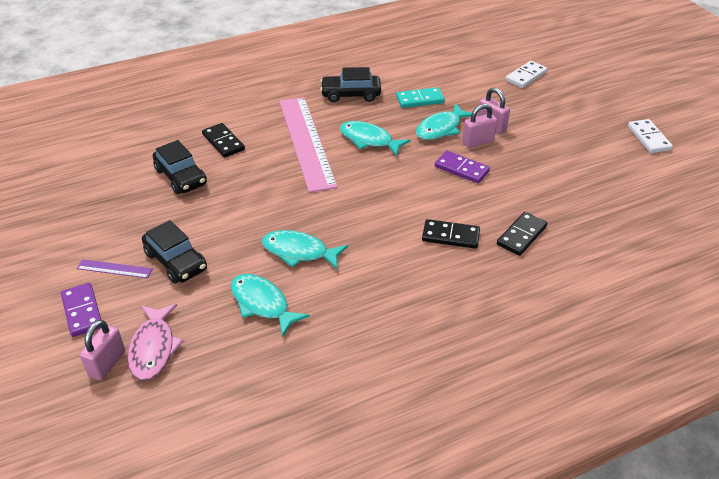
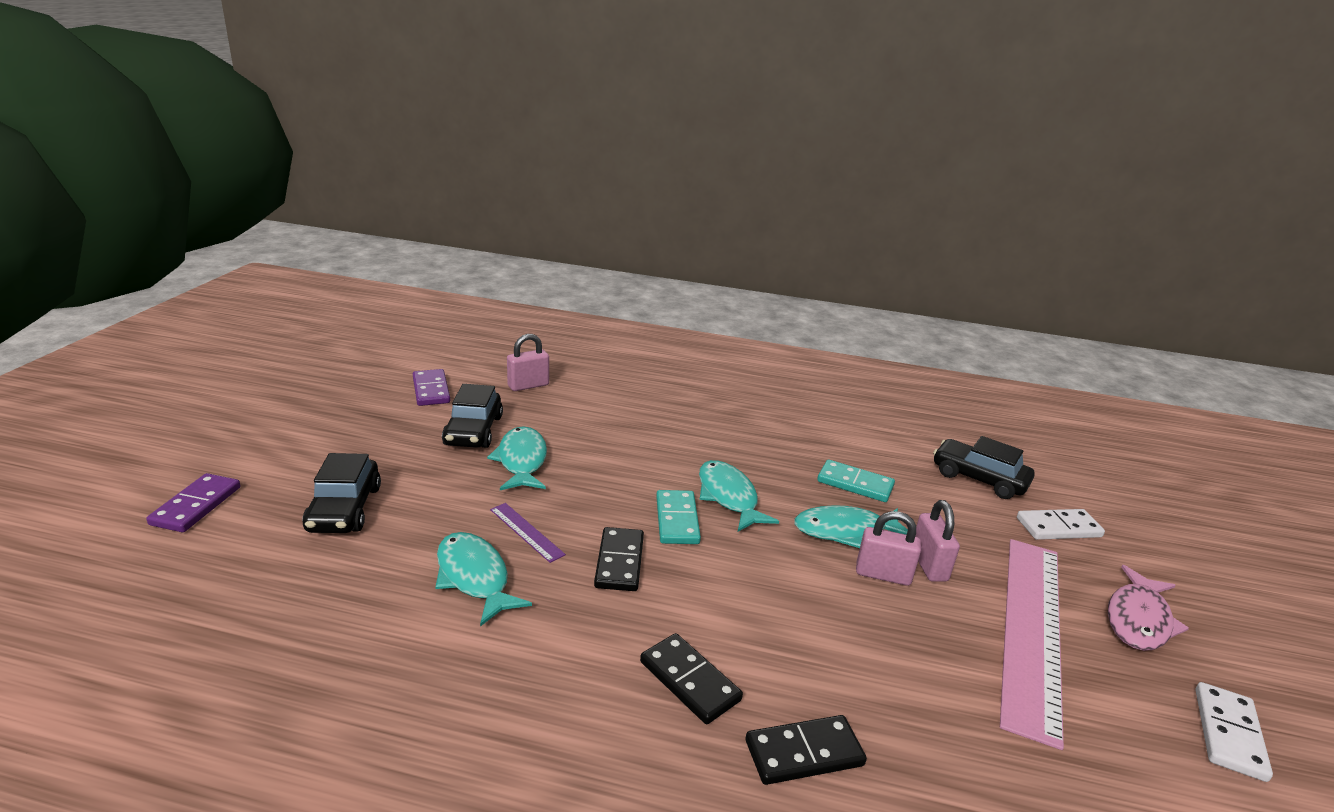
camera: 35 degrees right, 15 degrees down
(107, 363) = (127, 573): pink padlock -> pink padlock (528, 385)
(114, 269) = (285, 482): purple ruler -> purple ruler (526, 532)
(153, 348) = (184, 586): pink fish -> pink fish (1138, 619)
(223, 142) = (562, 419): black domino -> black domino (619, 562)
(262, 304) = (350, 612): turquoise fish -> turquoise fish (521, 461)
(306, 142) = (650, 462): pink ruler -> pink ruler (1032, 629)
(351, 94) = (768, 438): black car -> black car (978, 478)
(359, 166) = (677, 520): none -> turquoise domino
(461, 169) = (816, 597): purple domino -> purple domino (431, 390)

